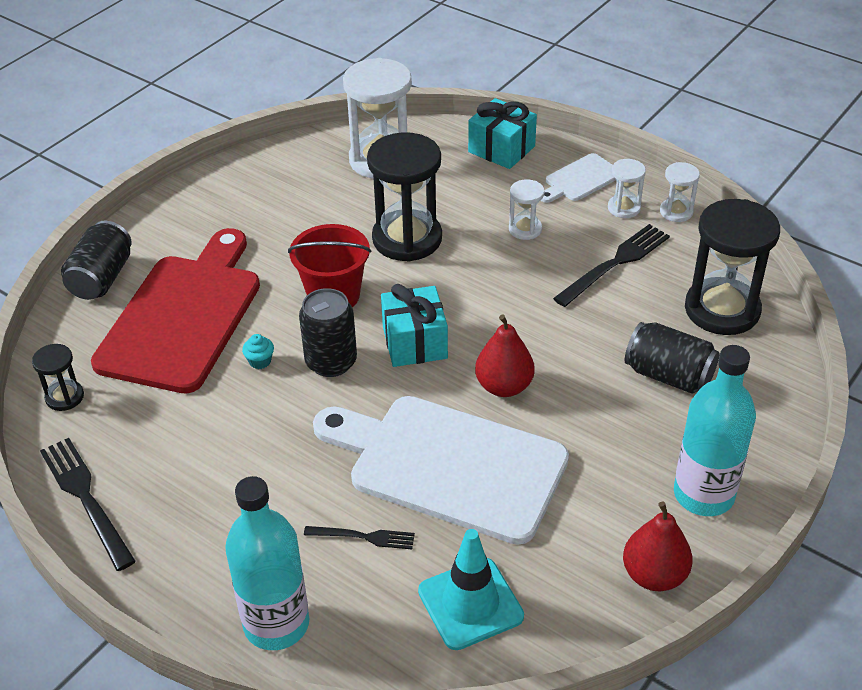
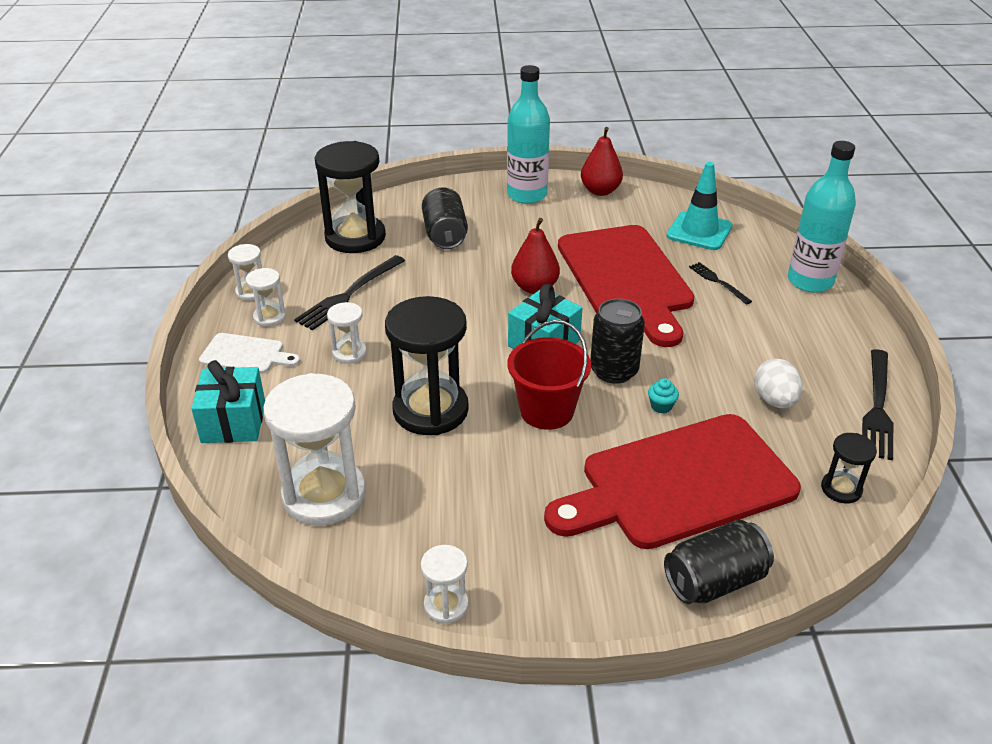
camera: 130 degrees left, 5 degrees down
(178, 435) = (774, 401): none -> white egg
(237, 168) = (446, 605): none -> white hourglass
(449, 465) = (626, 278): white cutting board -> red cutting board
(615, 263) = (349, 294): black fork -> black fork turned 60 degrees counterclockwise

